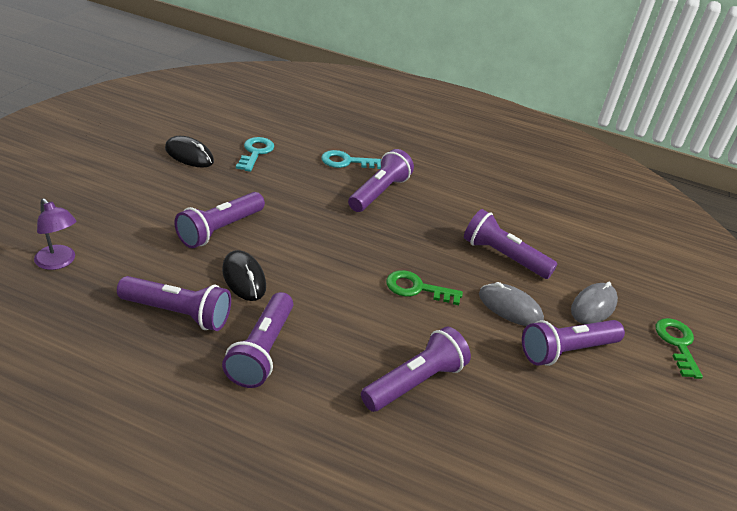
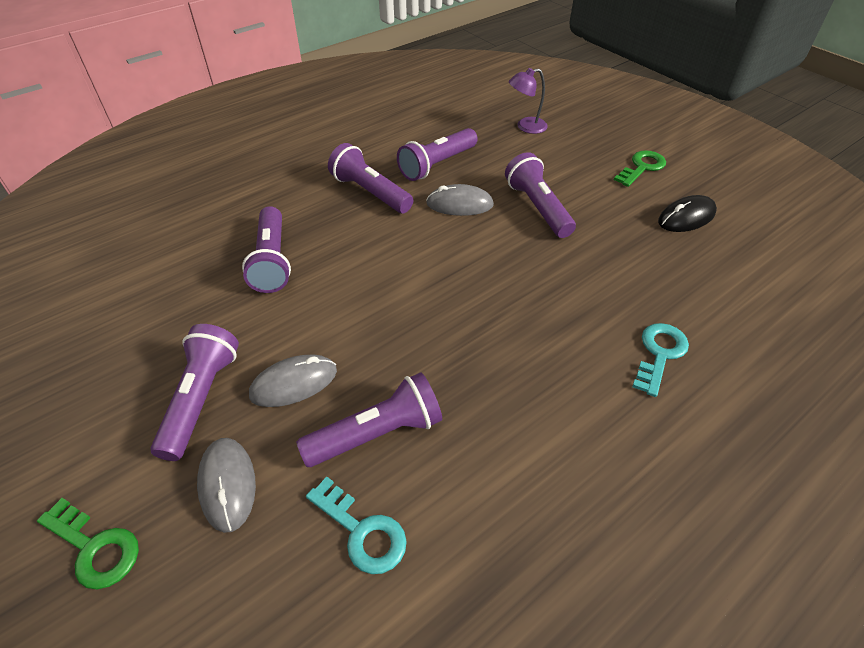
camera: 125 degrees right, 10 degrees up
(244, 278) = (459, 204): black mouse -> grey mouse
(255, 152) = (690, 270): turquoise key -> turquoise key (362, 531)
(379, 193) = (570, 358): purple flashlight -> none
(417, 288) = (376, 314): green key -> green key (642, 167)

